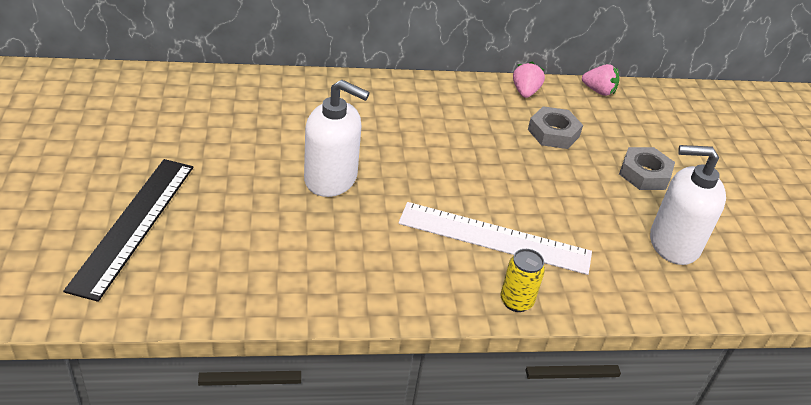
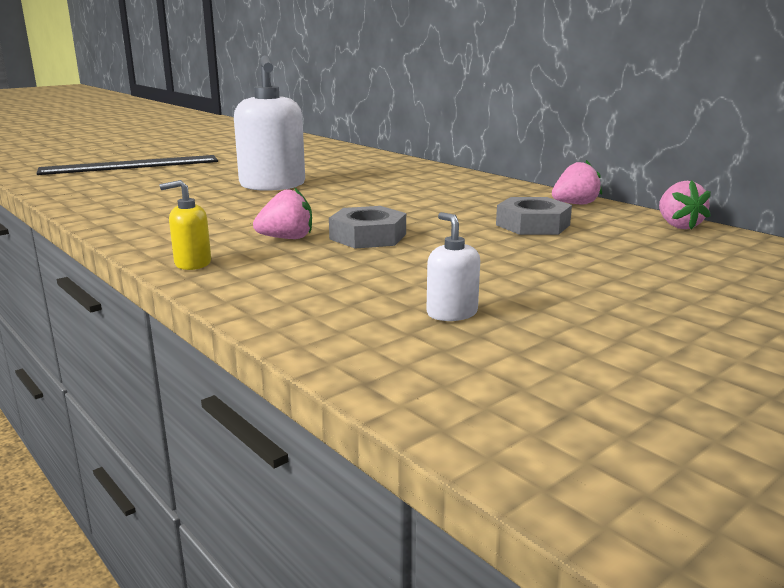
camera: 60 degrees right, 20 degrees down
(494, 238) = (287, 238): white ruler -> pink strawberry
(516, 301) = (192, 263): yellow can -> yellow soap dispenser
(644, 174) = (570, 273): grey nut -> grey nut (368, 236)
(673, 243) = (451, 313): white soap dispenser -> white soap dispenser, size x0.48

